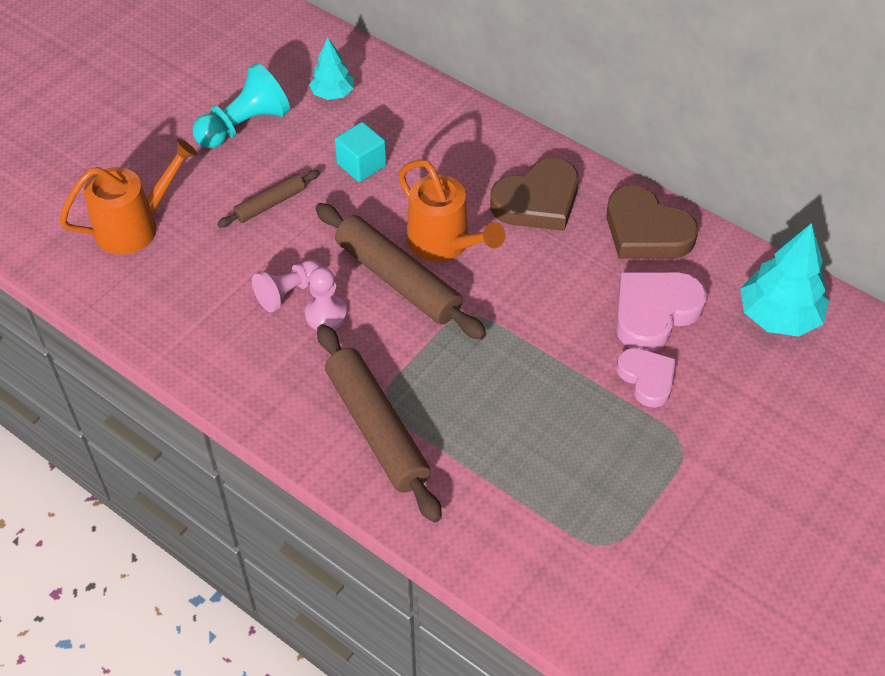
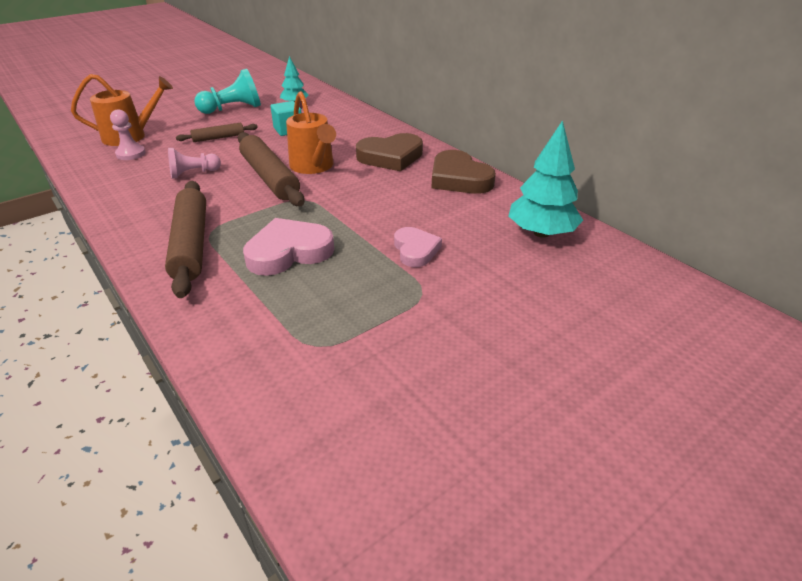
camera: 15 degrees right, 15 degrees down
(326, 314) = (208, 186): pink pawn -> pink pawn (131, 154)
(654, 312) = (442, 217): pink heart -> pink heart (288, 252)

